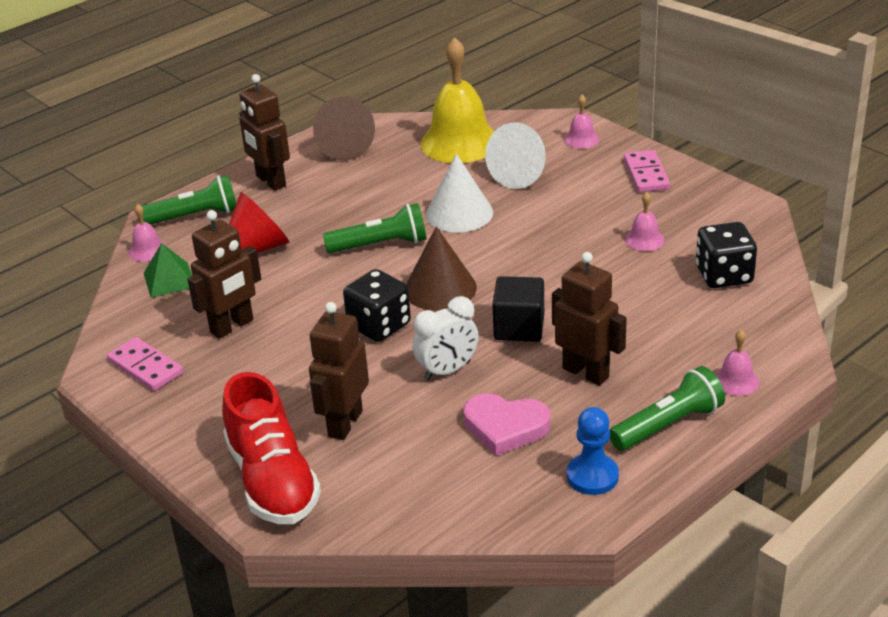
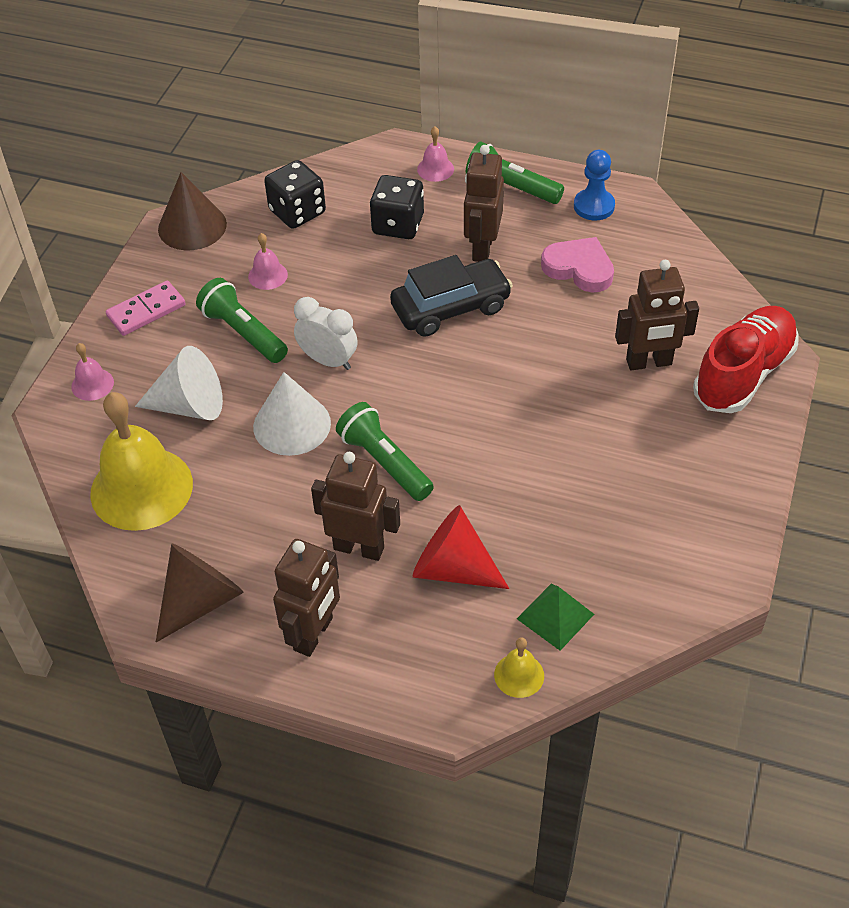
camera: 120 degrees left, 15 degrees up
(145, 367) = (692, 546): pink domino -> none
(147, 250) = (519, 675): pink bell -> yellow bell
(195, 216) = (428, 669): green flashlight -> green flashlight (243, 332)
(232, 326) = (588, 512): brown robot -> brown robot (359, 548)
(379, 326) = (511, 401): black dice -> black dice (398, 225)
(440, 288) = (428, 383): brown cone -> brown cone (192, 226)
(447, 370) = (538, 329): white clock -> white clock (328, 360)
(505, 427) = (579, 268): pink heart -> pink heart turned 45 degrees counterclockwise
(519, 327) = (451, 308): black cube -> black car

